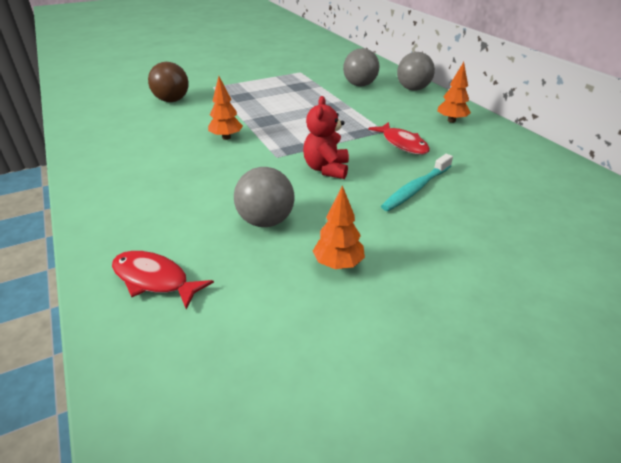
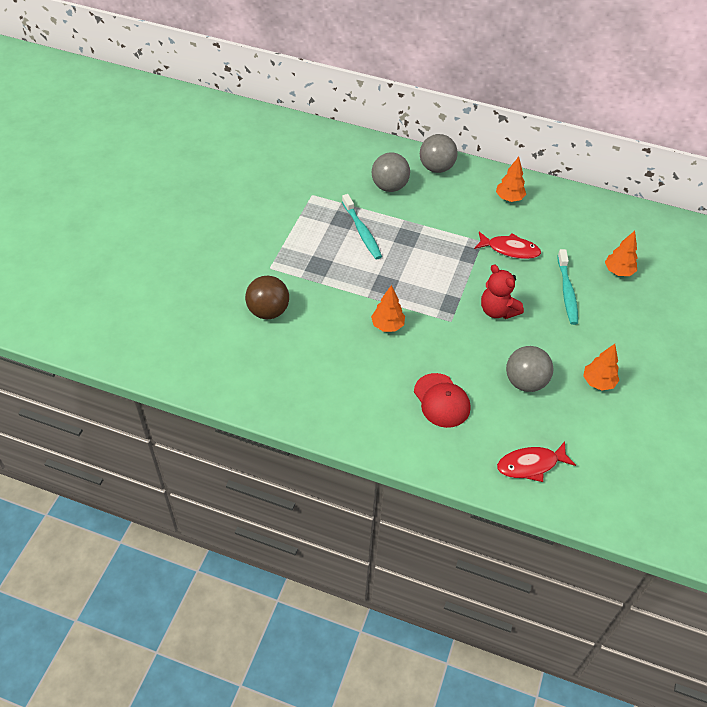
camera: 45 degrees left, 15 degrees up
(177, 192) = (441, 400): none -> red cap
(300, 94) = (362, 231): none -> turquoise toothbrush
(500, 201) = (618, 271): none -> orange tree

